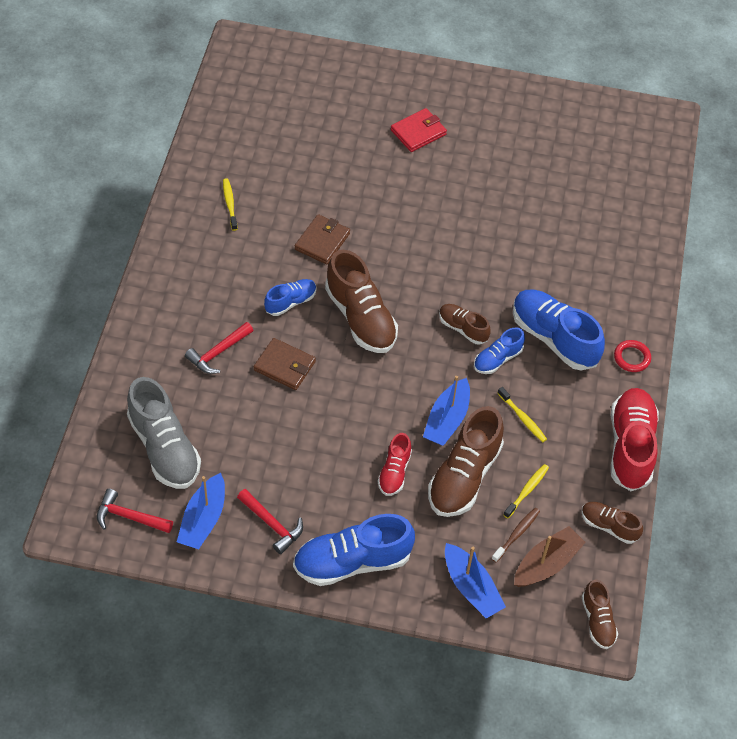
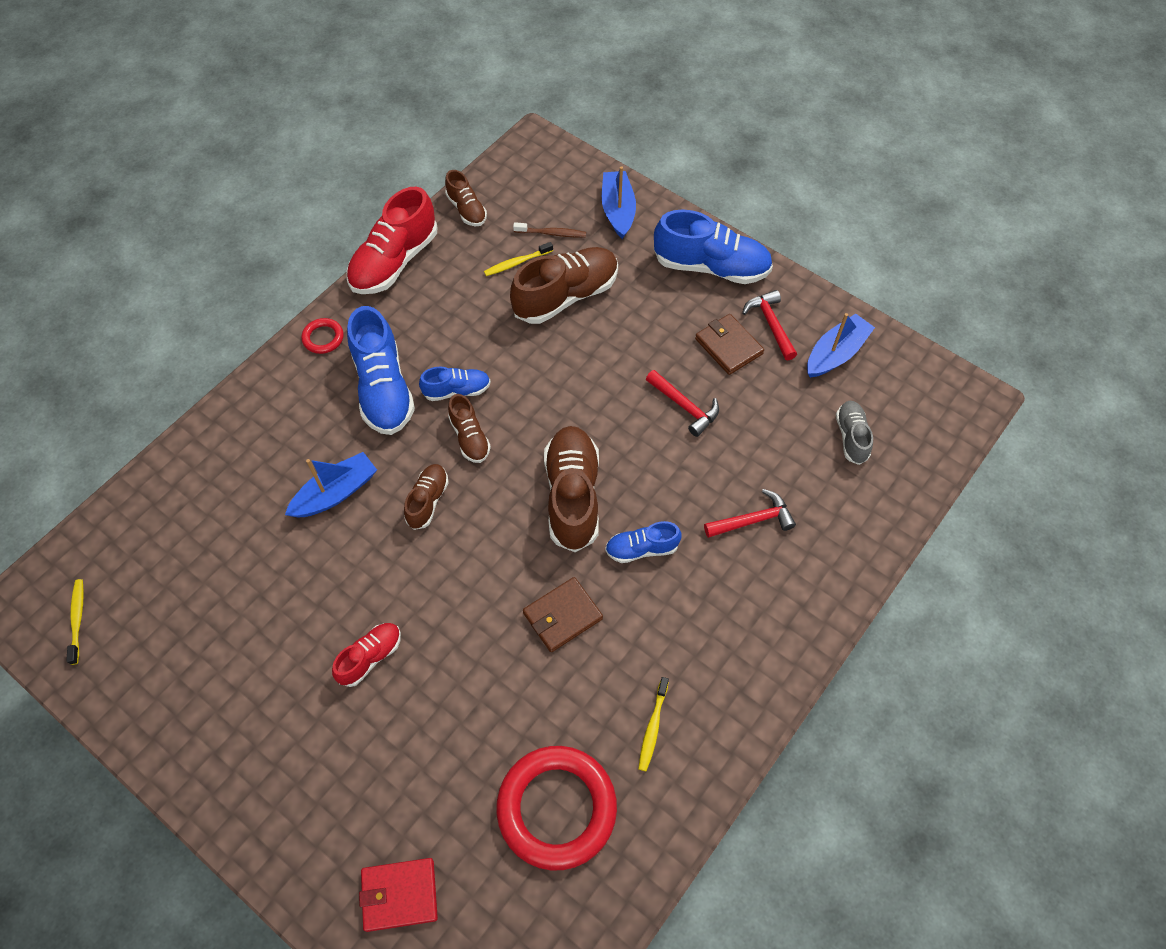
camera: 150 degrees left, 5 degrees up
(129, 517) = (909, 383): red hammer -> red hammer (684, 406)
(164, 448) = (851, 437): grey shoe -> grey shoe, size x0.54
(267, 146) = (557, 808): none -> red ring
(284, 366) = (685, 474): brown wallet -> brown wallet (728, 346)
(394, 472) = (629, 325): red shoe -> red shoe (370, 657)
(418, 132) = (340, 735): red wallet -> red wallet (399, 895)
(447, 420) = (548, 352): blue boat -> blue boat (335, 493)
(516, 534) = (551, 233): brown toothbrush -> brown toothbrush turned 150 degrees counterclockwise
(522, 418) = (474, 325): yellow toothbrush -> yellow toothbrush (77, 620)
(546, 564) = (541, 203): brown boat -> none
(597, 621) = (530, 151): brown shoe -> brown shoe (427, 501)

